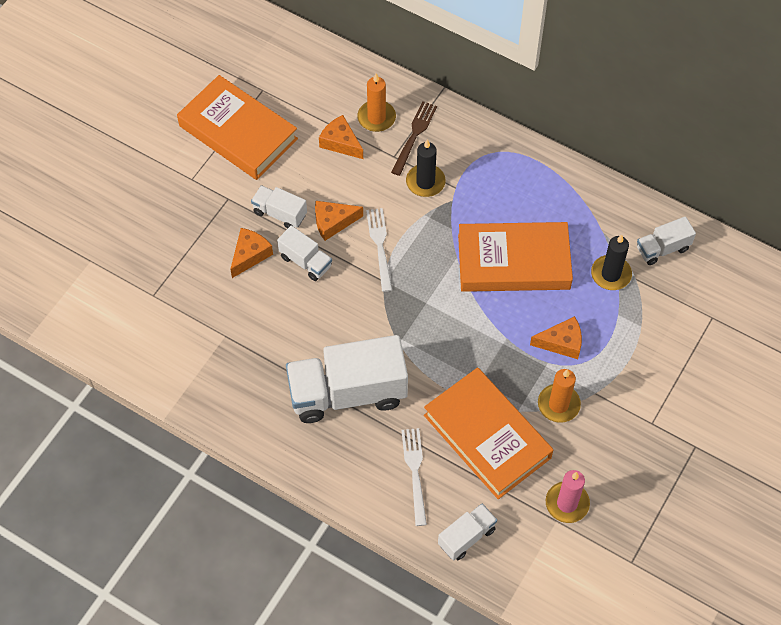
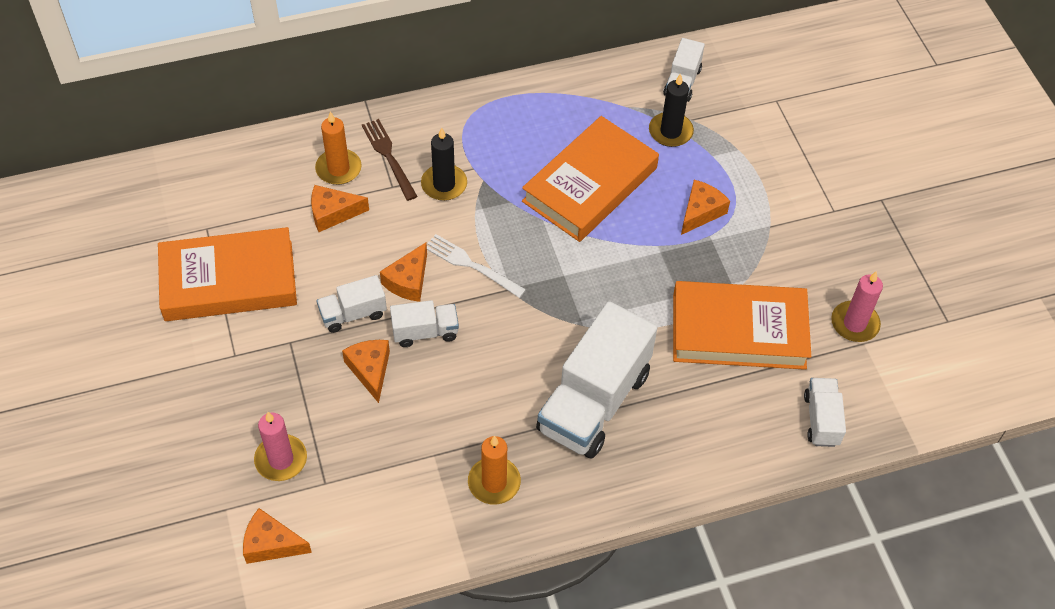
camera: 50 degrees left, 5 degrees down
(90, 301) = (271, 544): none -> orange cheese
(147, 260) = (281, 459): none -> pink candle
(414, 472) = (722, 410): white fork -> none
(558, 404) = (756, 258): orange candle -> orange candle (494, 482)

